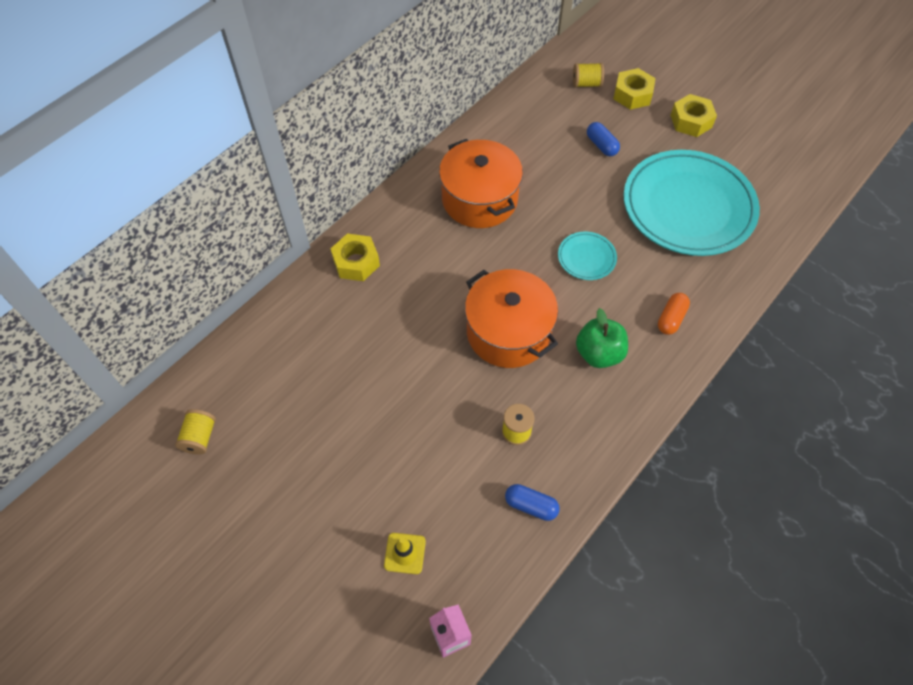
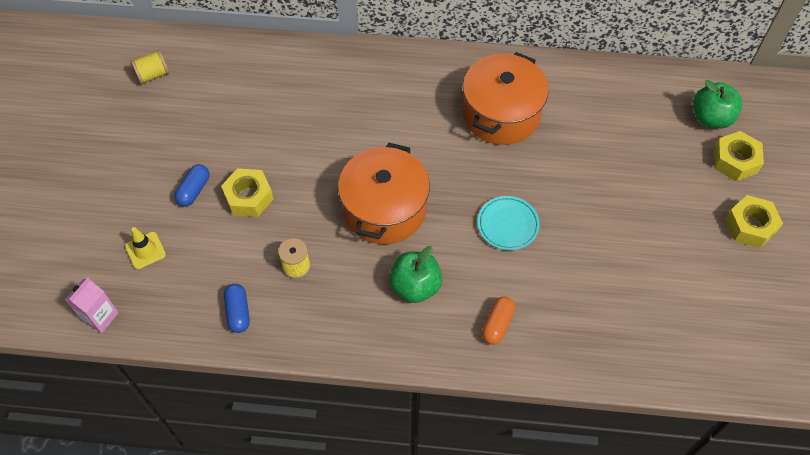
camera: 55 degrees right, 0 degrees up
(356, 262) = (367, 71): yellow nut -> yellow nut (249, 197)
(586, 84) = (710, 118): yellow spool -> green apple
(601, 145) = (646, 169): blue capsule -> blue capsule (194, 190)
(671, 318) = (497, 324): orange capsule -> orange capsule turned 60 degrees counterclockwise
(688, 207) = (639, 276): turquoise plate -> none

